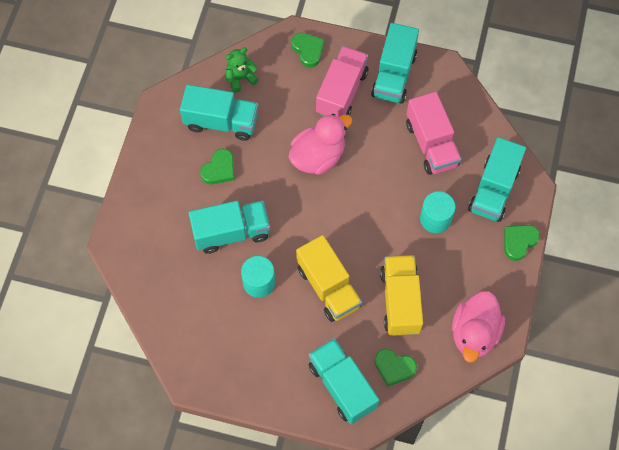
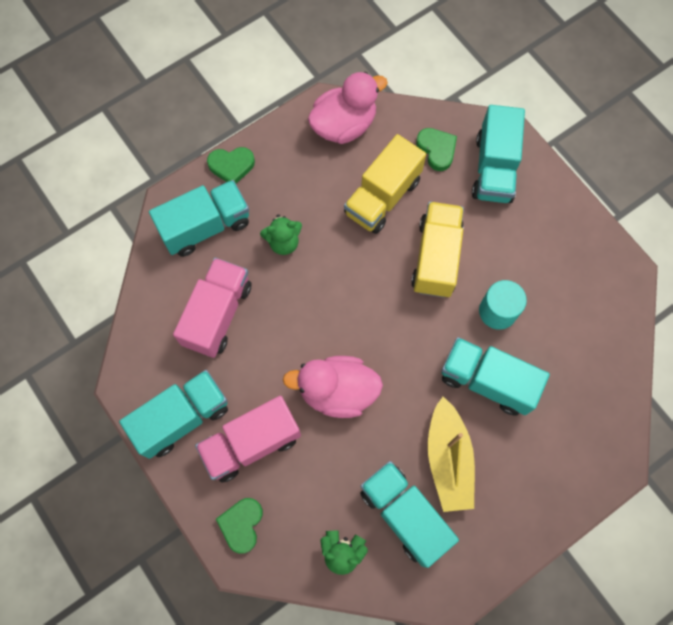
camera: 140 degrees left, 5 degrees up
(219, 169) = (448, 459): green heart -> yellow boat
(435, 219) = (283, 242): turquoise cylinder -> green teddy bear

